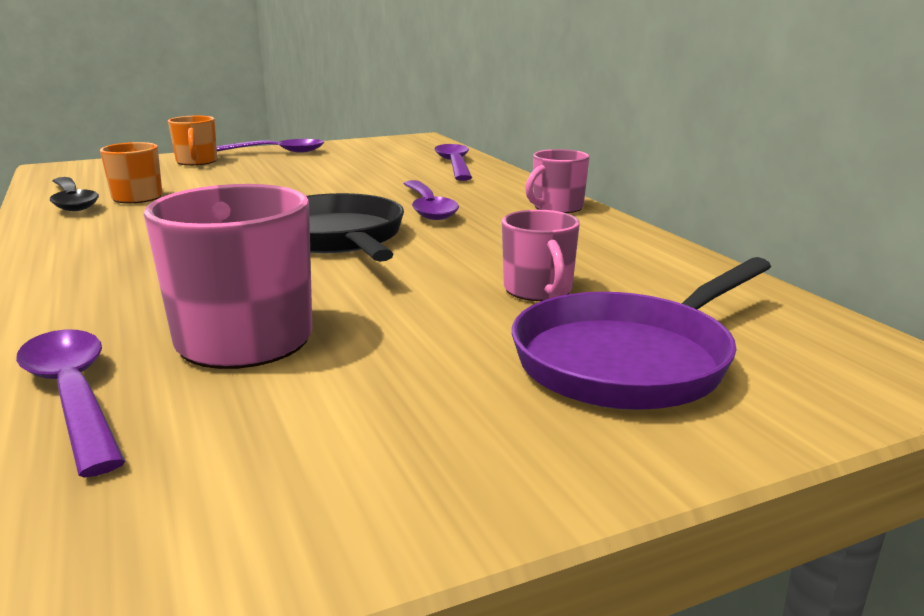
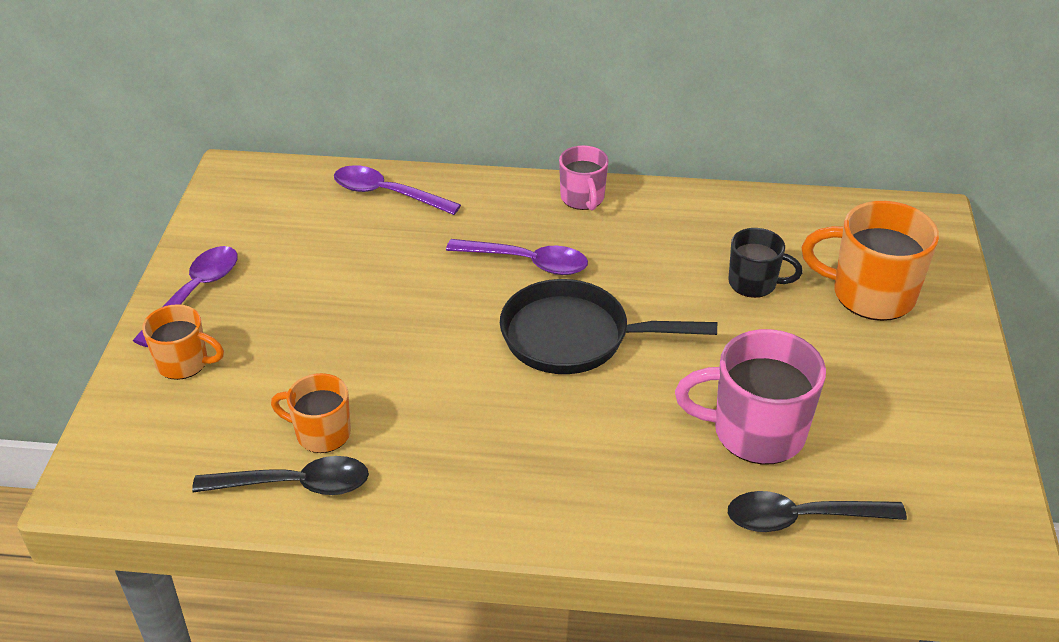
camera: 60 degrees left, 20 degrees up
(74, 396) = (802, 518): purple spoon -> black spoon
(538, 291) = (754, 283): pink mug -> black mug
(629, 360) = (870, 294): purple pan -> orange mug

